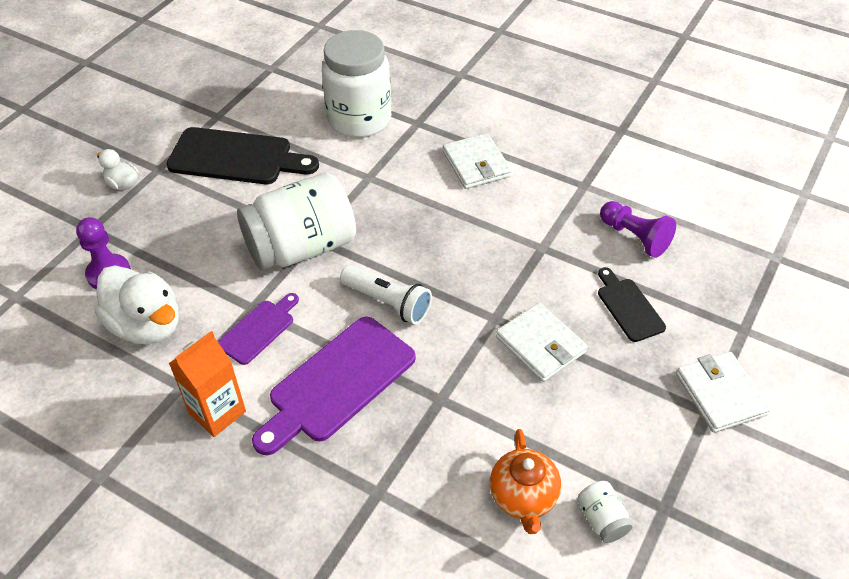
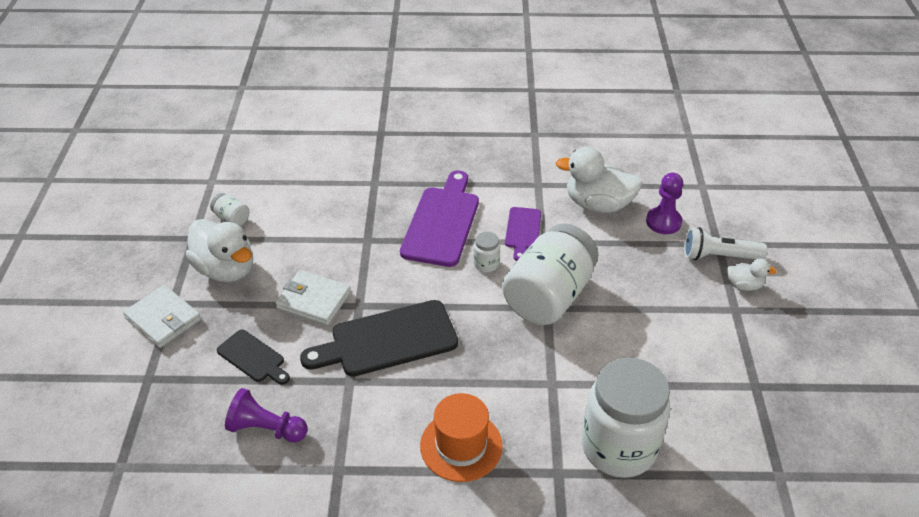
camera: 150 degrees right, 5 degrees down
(217, 412) = (502, 181): orange carton -> none
(236, 157) = (686, 350): black cutting board -> black cutting board (387, 340)
(332, 307) = (486, 264): none -> white jar
(388, 302) = (447, 284): white flashlight -> white flashlight (718, 256)
(476, 164) = (461, 446): white wallet -> orange hat
(523, 497) = (285, 211): orange teapot -> none
(630, 433) = (226, 269): none -> white duck

